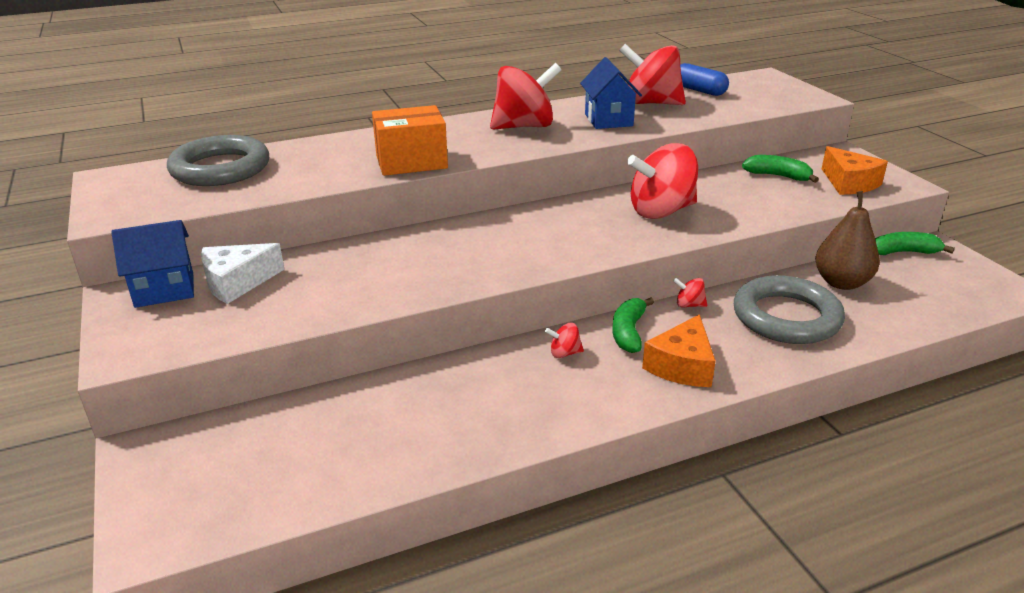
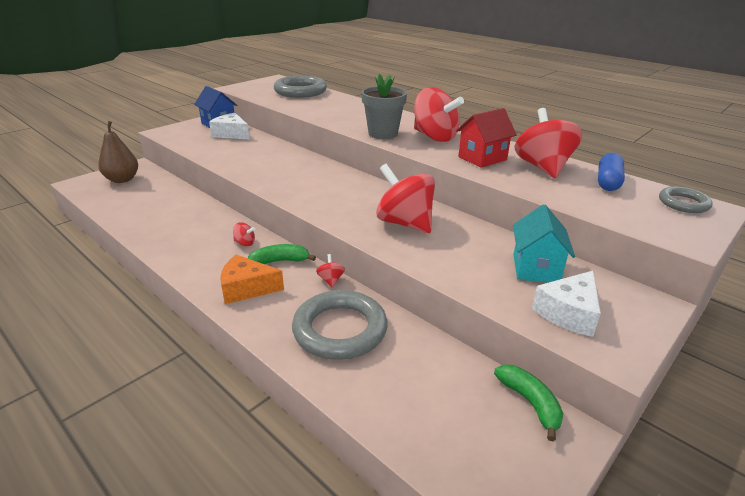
camera: 65 degrees right, 0 degrees up
(411, 162) = (344, 121): orange box -> none
(485, 149) = (383, 134): none -> grey flower pot
(564, 353) = (245, 243): red spinning top -> red spinning top turned 135 degrees clockwise
(608, 120) = (482, 158): blue house -> red house
(754, 81) = (683, 203): none -> grey ring
(778, 176) = (535, 268): green banana -> turquoise house
(841, 282) = (424, 358): brown pear -> brown pear (122, 180)
(849, 183) = (568, 313): orange cheese -> white cheese

